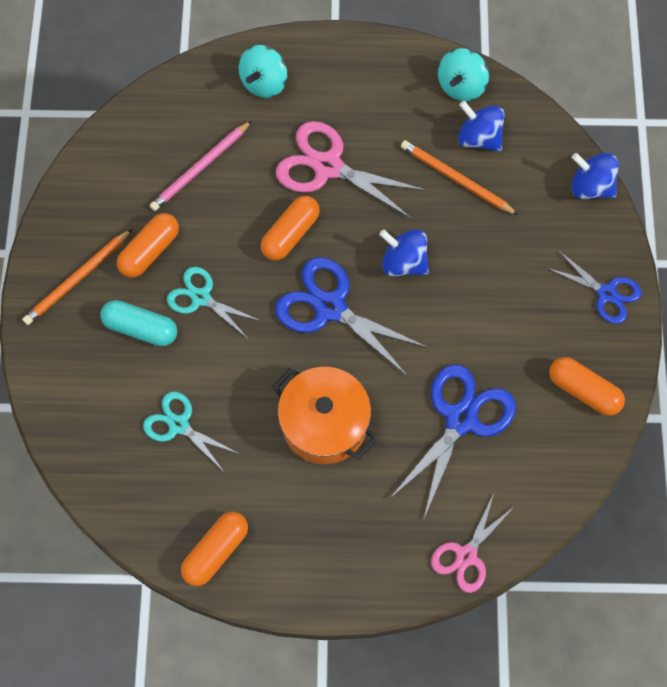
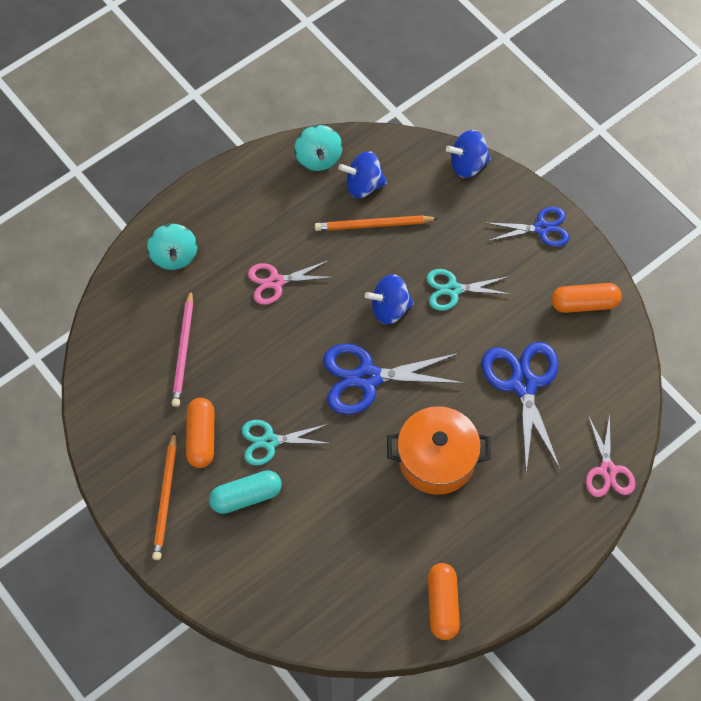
camera: 40 degrees left, 5 degrees down
(179, 425) = (336, 541): turquoise scissors -> turquoise scissors (453, 289)
(290, 234) = (293, 348): orange capsule -> none
(328, 167) = (276, 282): pink scissors -> pink scissors, size x0.62

